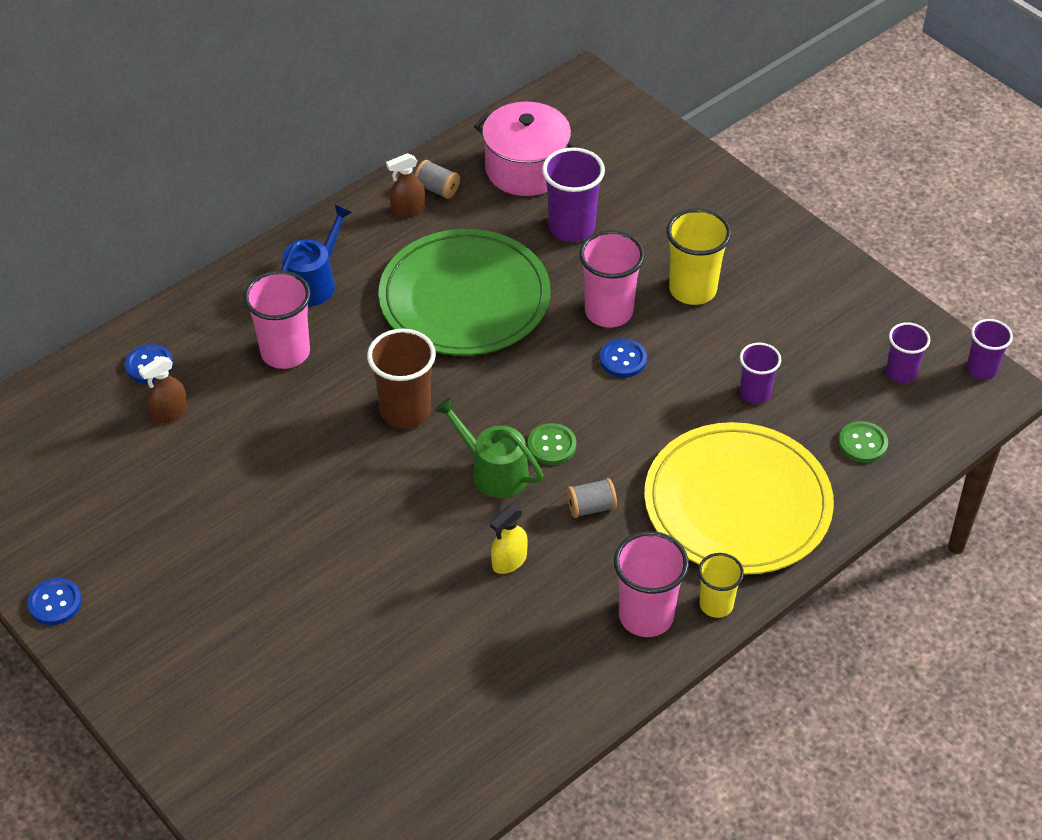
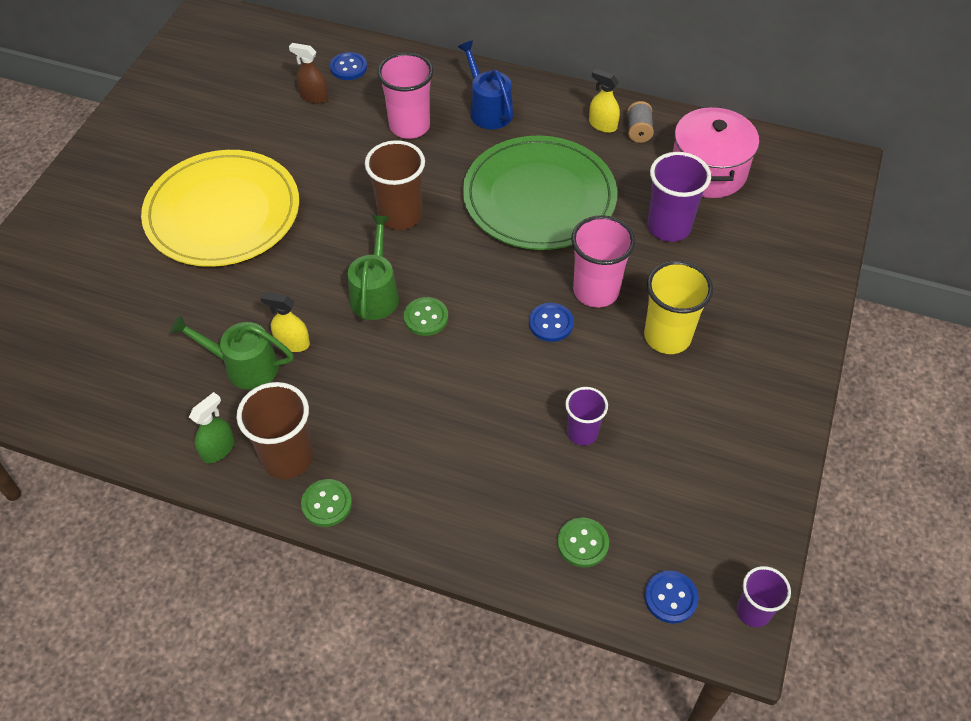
camera: 60 degrees right, 5 degrees up
(55, 603) = (120, 122): blue button -> blue button (670, 597)
(314, 282) = (488, 109): blue watering can -> blue watering can turned 120 degrees counterclockwise
(408, 210) = (602, 125): brown spray bottle -> yellow spray bottle
(511, 611) = (244, 366): none -> green watering can
(591, 507) = (378, 371): grey spool -> none
(600, 667) = (218, 449): none -> green spray bottle
(646, 616) = (287, 458): pink cup -> brown cup
(716, 604) = (326, 504): yellow cup -> green button
(737, 503) = (447, 473): yellow plate -> yellow plate (222, 212)
(901, 373) = (694, 540): purple cup -> none

